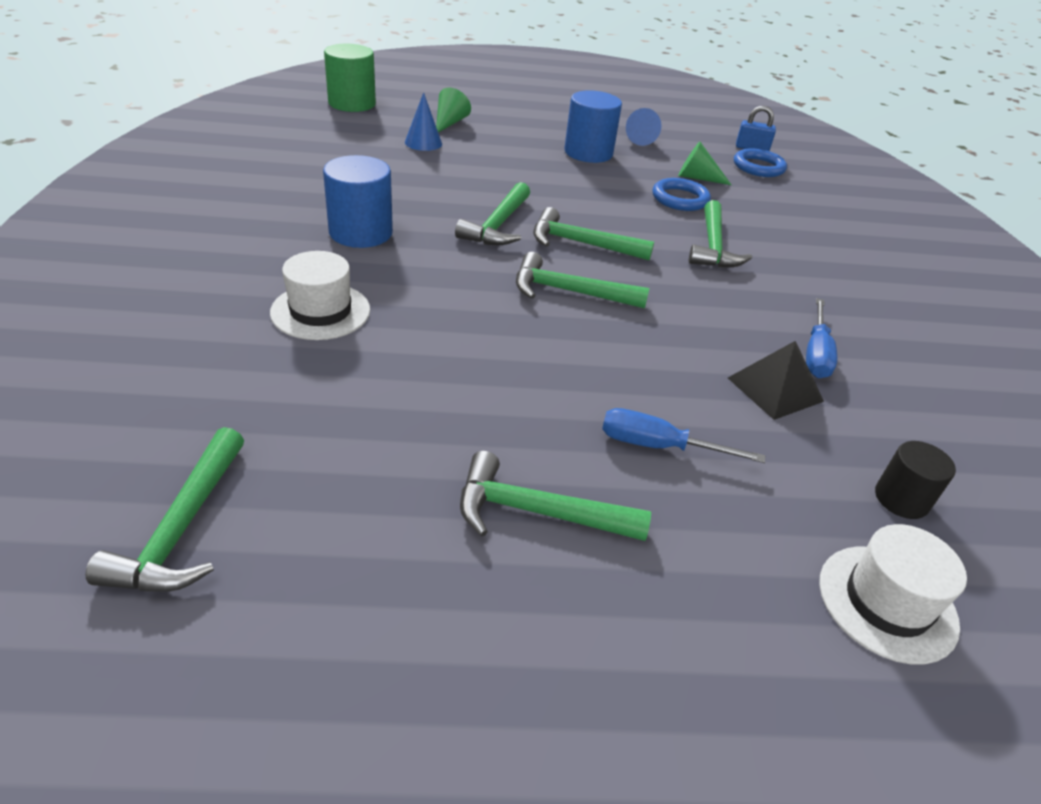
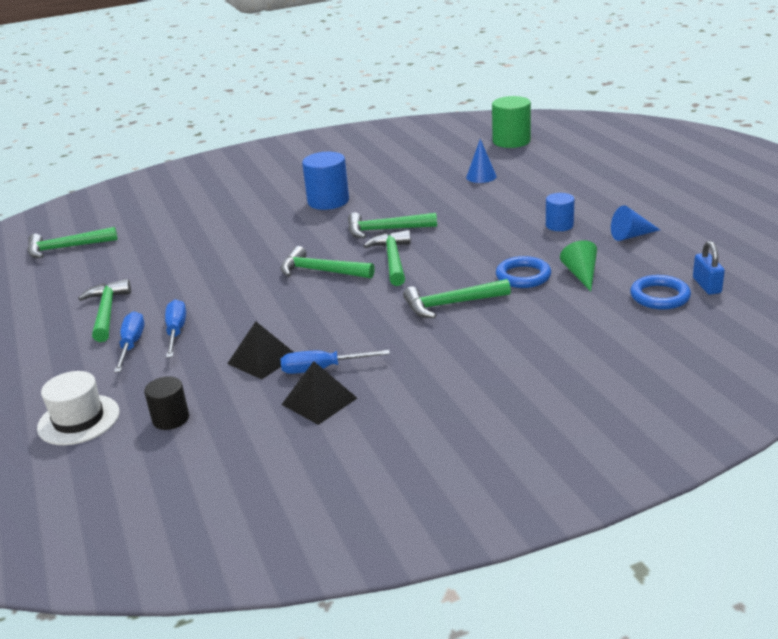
camera: 75 degrees right, 10 degrees down
(320, 311) = (235, 219): white hat -> none
(449, 123) = (531, 172): green cone -> none
(569, 292) = (321, 271): green hammer -> green hammer turned 60 degrees counterclockwise
(588, 153) = (559, 225): blue cylinder -> blue cylinder, size x0.60
(673, 501) = (131, 345): none -> blue screwdriver
(884, 373) = (319, 401): none -> black pyramid

